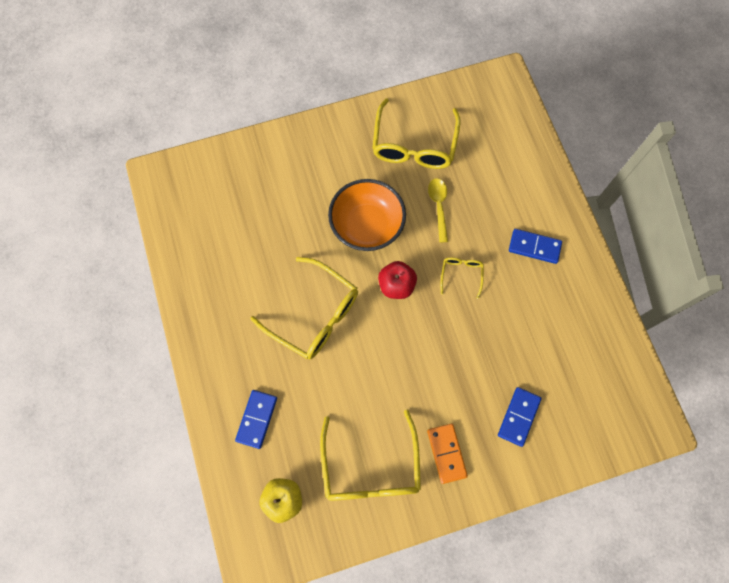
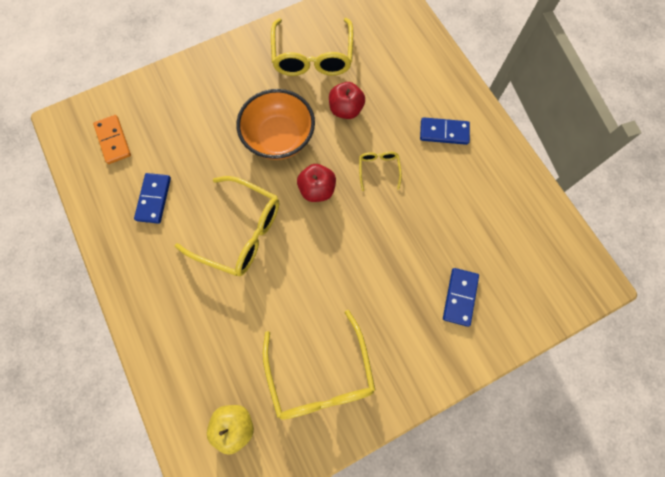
camera: 10 degrees left, 0 degrees up
(257, 419) = (195, 347): blue domino -> blue domino (154, 199)
(438, 207) = (346, 109): yellow spoon -> red apple
(446, 453) = (395, 347): orange domino -> orange domino (113, 140)

